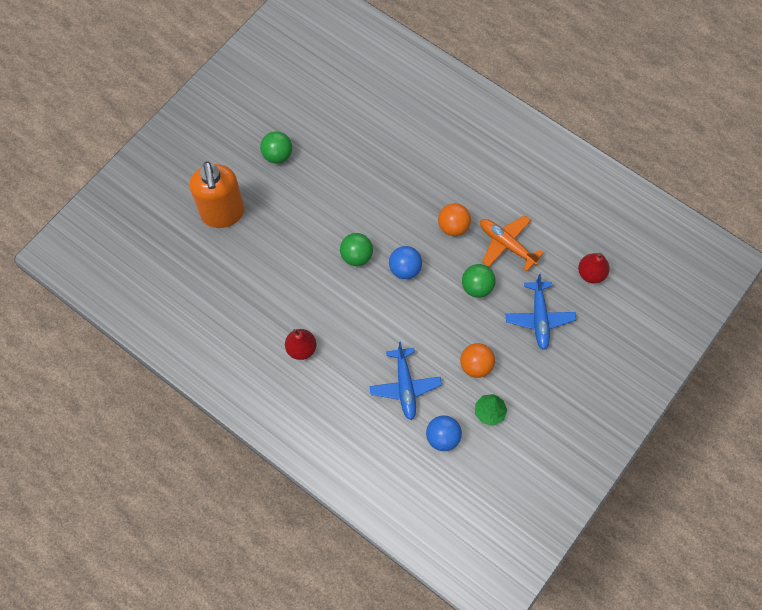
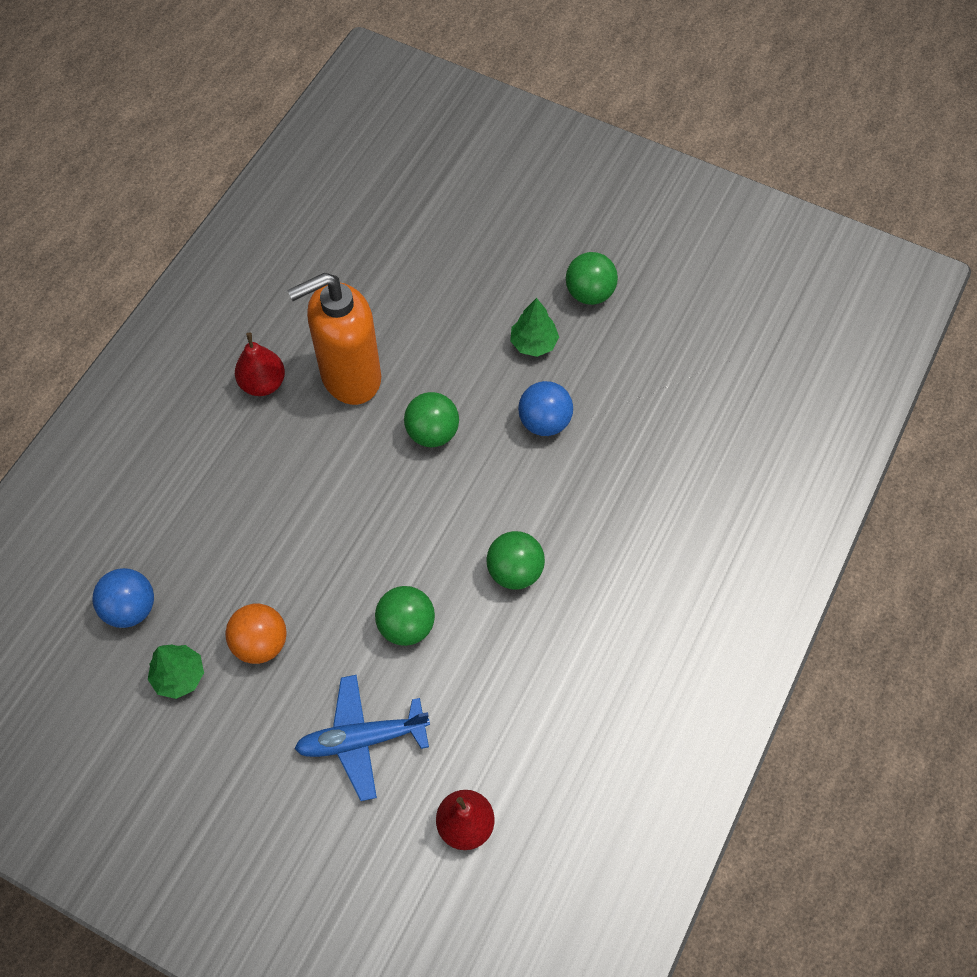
camera: 80 degrees right, 5 degrees down
(223, 213) = (471, 242): orange soap dispenser -> orange soap dispenser (350, 377)
(306, 191) = (533, 343): none -> green tree
(405, 269) = (421, 507): blue ball -> blue ball (544, 422)
(405, 386) = (213, 539): blue plane -> none
(453, 226) = (515, 571): orange ball -> green ball
(506, 244) = (497, 665): orange plane -> none

